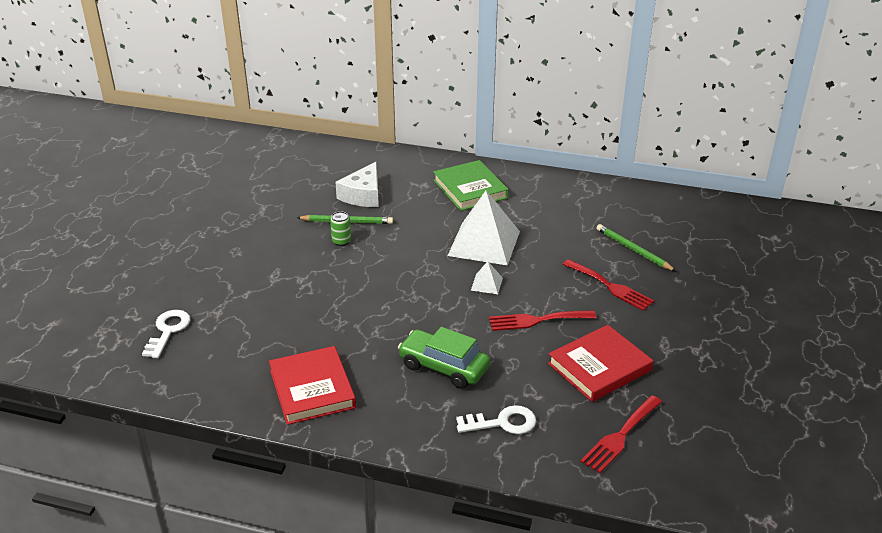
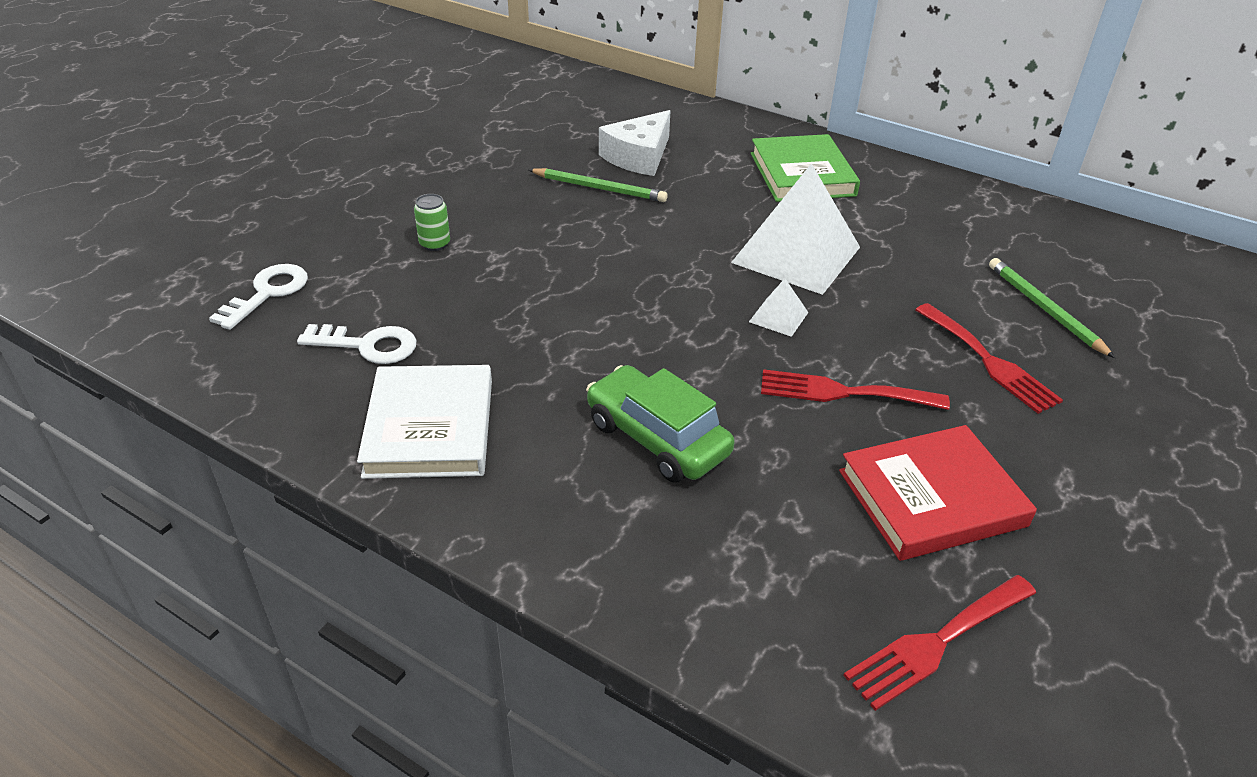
camera: 15 degrees right, 5 degrees up
(312, 389) = (430, 427): red book -> white book
(341, 241) = (579, 213): green can -> green can (435, 244)
(503, 423) = (723, 562): white key -> white key (368, 345)

